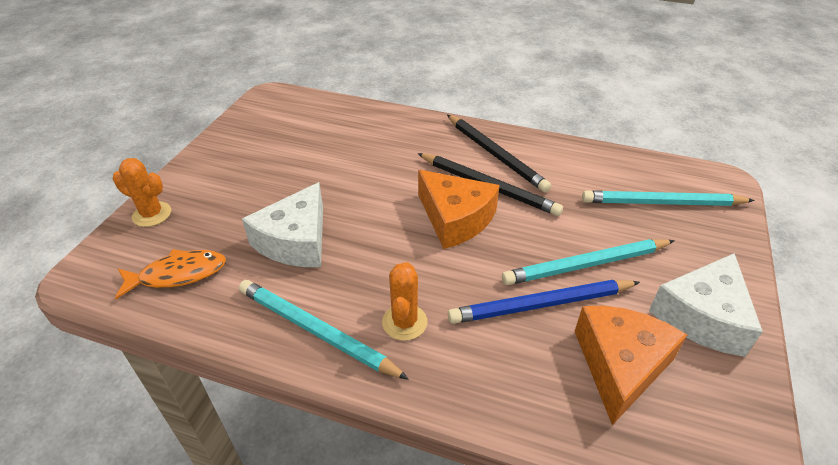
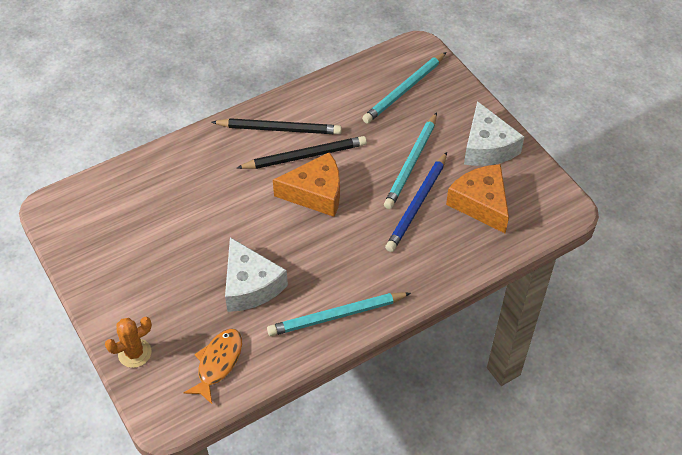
camera: 50 degrees left, 10 degrees up
(404, 322) = (370, 272): orange cactus -> none

